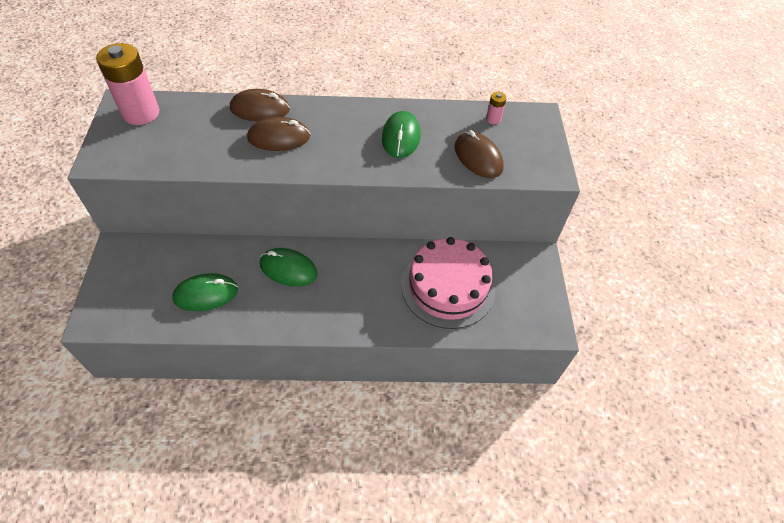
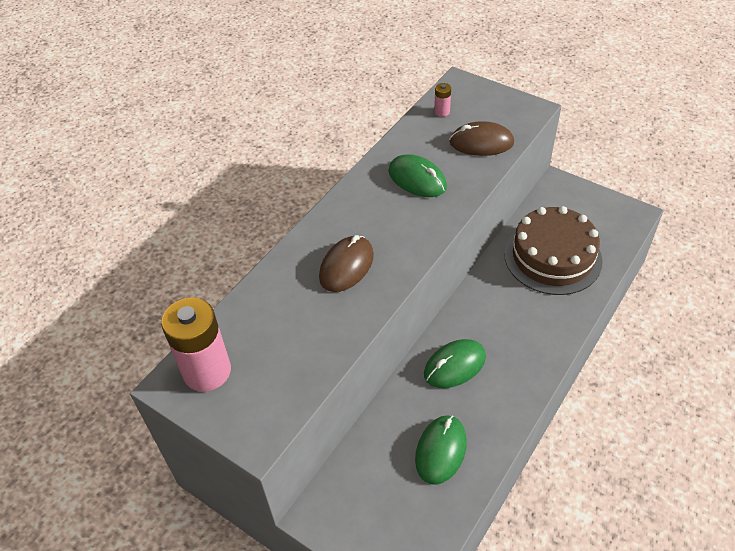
camera: 50 degrees left, 5 degrees down
(260, 109) = (290, 265): brown mouse -> none
(448, 287) = (552, 257): pink cake -> brown cake

